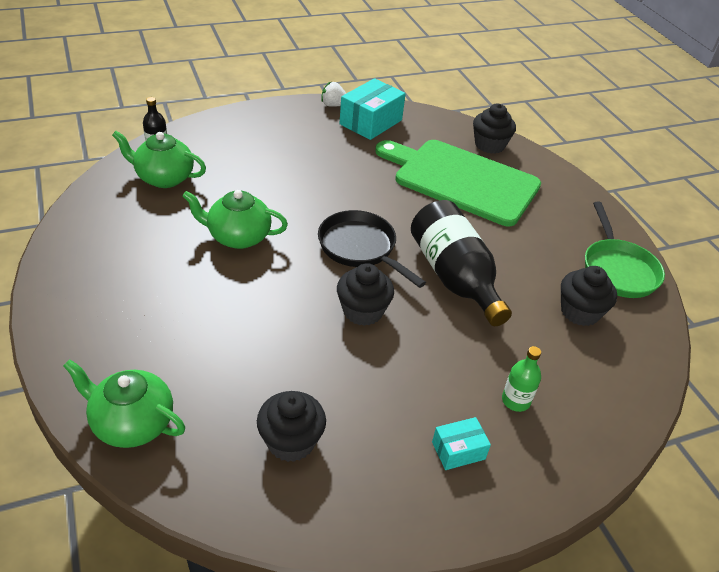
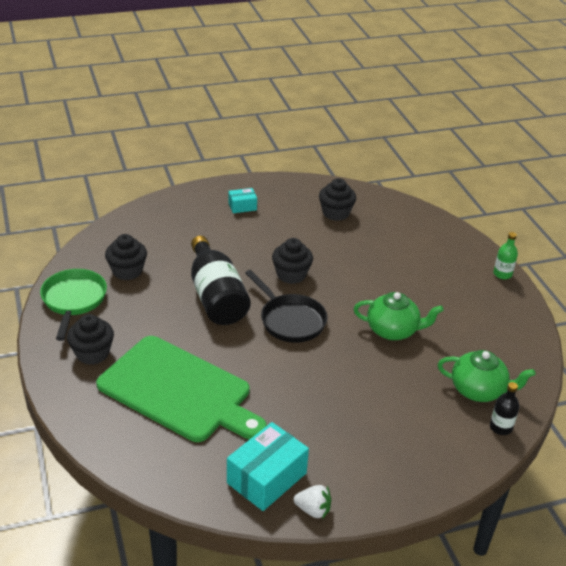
camera: 175 degrees left, 5 degrees down
(132, 423) = (425, 223): green teapot -> none
(489, 145) = (127, 442): black cupcake -> black cupcake (92, 353)
(515, 401) = (200, 225): green bottle -> green bottle (502, 274)

